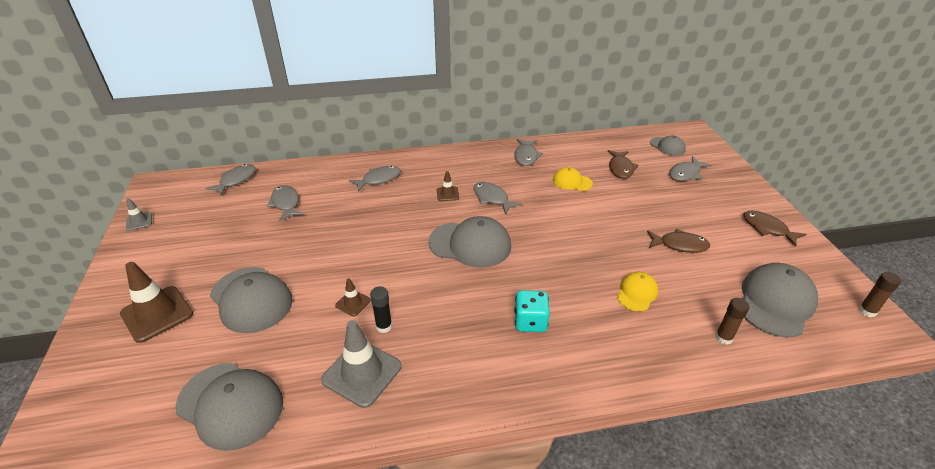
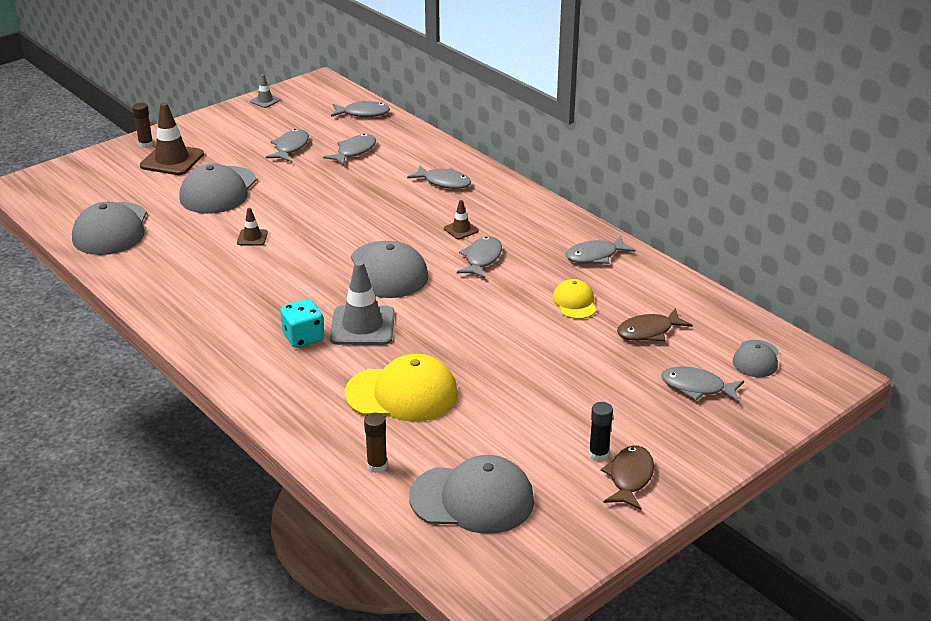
camera: 60 degrees right, 5 degrees down
(236, 233) = (290, 147): none -> grey fish
(362, 373) = (178, 272): grey traffic cone -> grey traffic cone (362, 326)
(384, 326) = (236, 263): black glue stick -> black glue stick (598, 455)
(637, 293) = (402, 394): yellow cap -> yellow cap, size x1.83
(680, 245) = (520, 409): brown fish -> none
(867, 311) = (520, 579): brown glue stick -> brown glue stick (146, 144)

